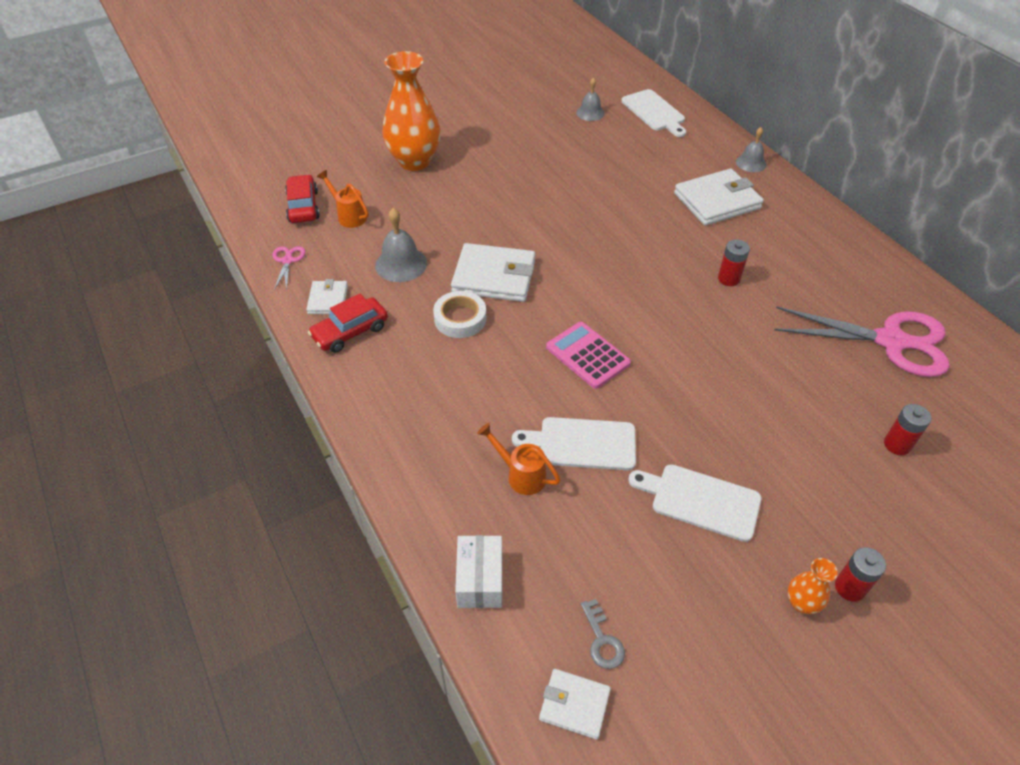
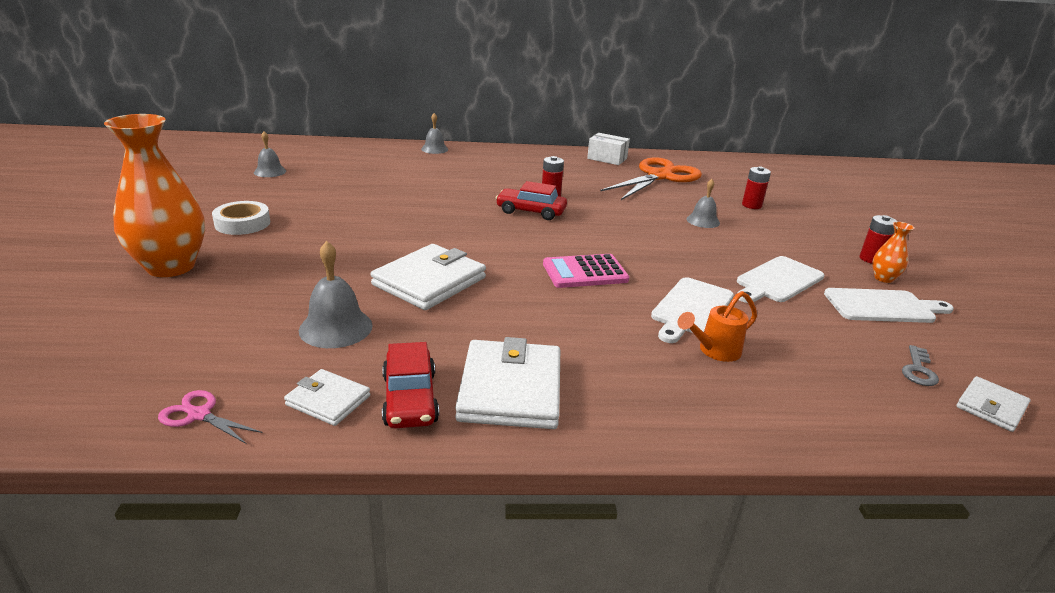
camera: 65 degrees left, 20 degrees down
(303, 206) = (105, 368): red car -> red car (531, 212)
(348, 215) = (189, 337): orange watering can -> none
(460, 319) = (470, 318): white tape -> white tape (242, 223)
(480, 579) = (843, 417): white box -> white box (607, 158)
(602, 640) = (918, 370): grey key -> grey key turned 105 degrees clockwise
(654, 112) = (318, 153): white cutting board -> white cutting board (883, 306)
(717, 201) = (460, 171): white wallet -> white wallet (510, 389)
(795, 409) = (703, 221): none -> grey bell
(890, 341) = (659, 176): pink scissors -> orange scissors

